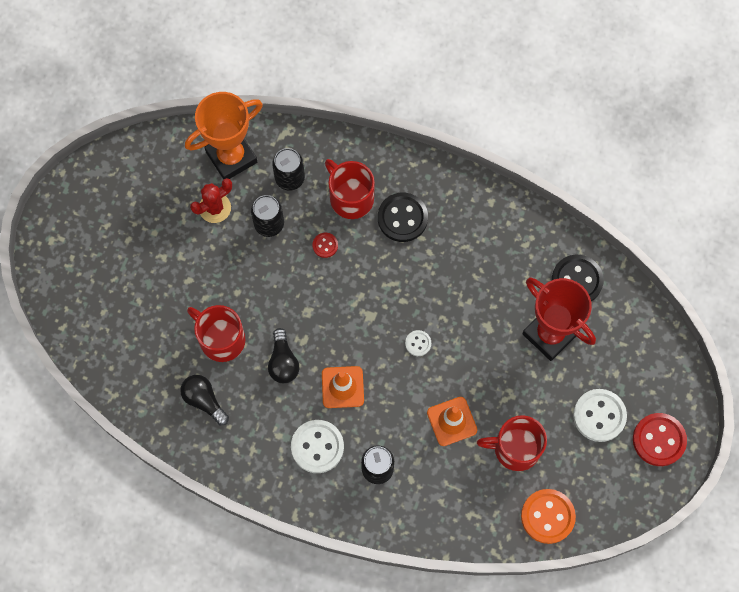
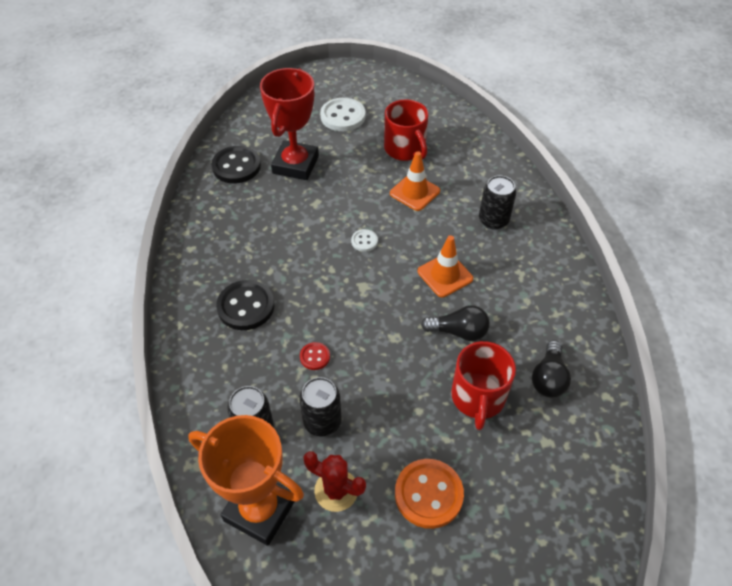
camera: 120 degrees left, 20 degrees down
(283, 362) = (458, 331): black light bulb -> black light bulb turned 45 degrees clockwise
(317, 447) = (511, 268): white button -> none
(350, 197) = (247, 360): red mug -> none
(547, 516) = (441, 115): orange button -> orange button (428, 494)
(659, 440) = (337, 83): red button -> none

